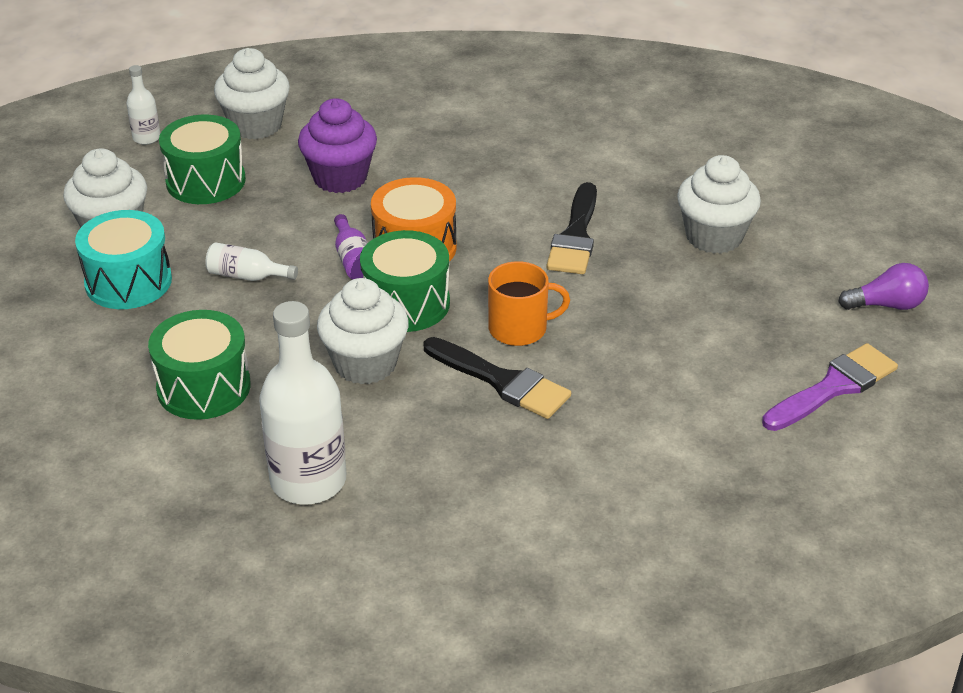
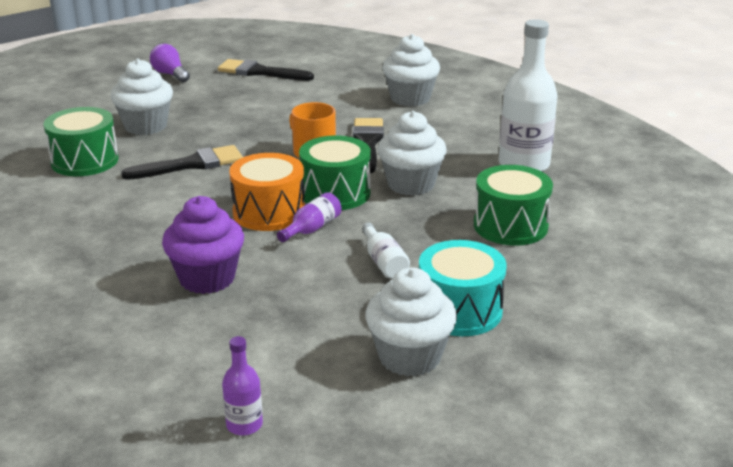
camera: 125 degrees left, 10 degrees down
(146, 138) = (244, 425): white bottle -> purple bottle
(205, 181) = (282, 345): green drum -> green drum (85, 161)
(256, 125) = (157, 364): white cupcake -> white cupcake (410, 98)
(833, 387) = (260, 72): purple brush -> black brush

